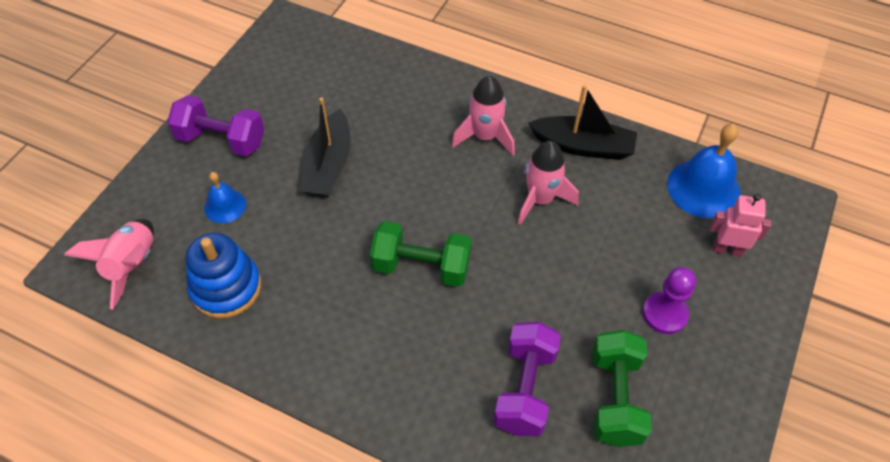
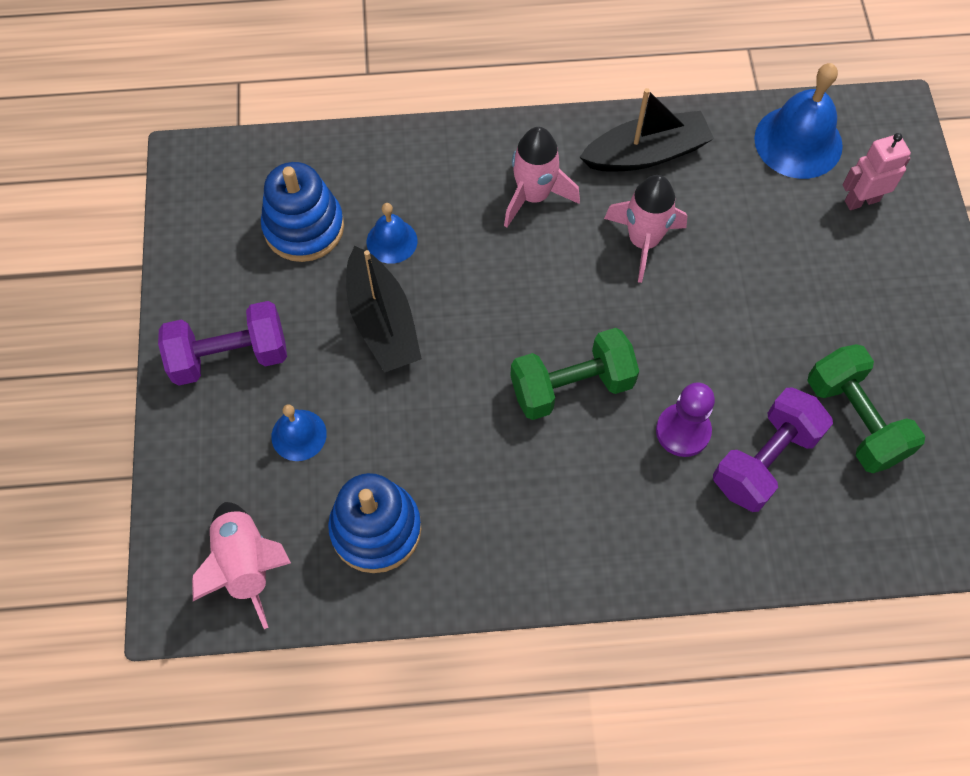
camera: 30 degrees left, 10 degrees up
(323, 88) = (304, 227): none -> blue stacking toy
(371, 121) = (391, 241): none -> blue bell
(525, 389) = (765, 460): purple dumbbell -> purple dumbbell turned 60 degrees clockwise
(664, 314) = (845, 304): purple pawn -> purple pawn (683, 431)

